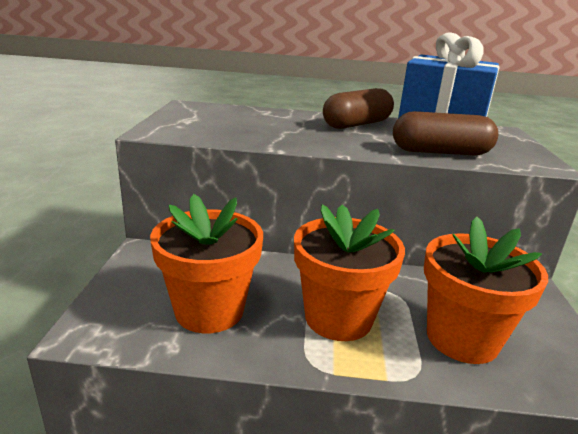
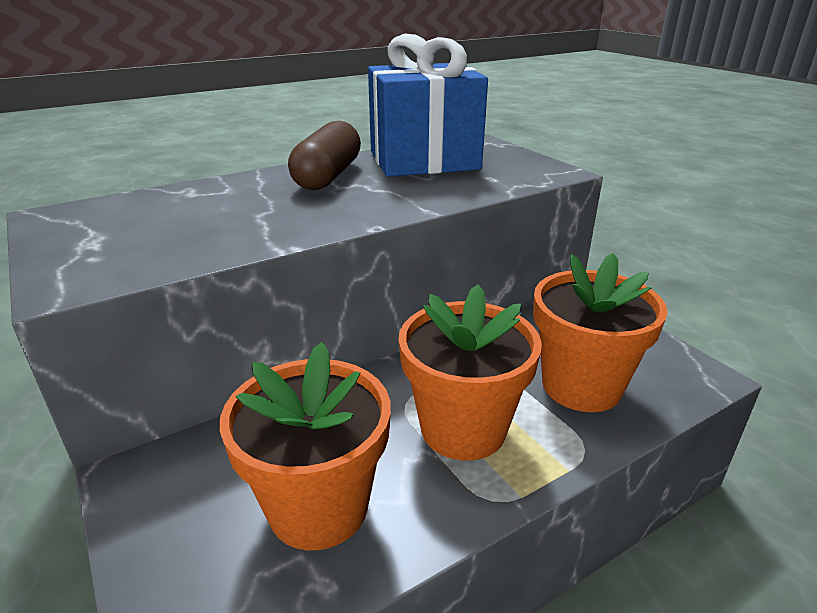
camera: 35 degrees left, 5 degrees up
(440, 152) = (458, 187): brown capsule -> none

